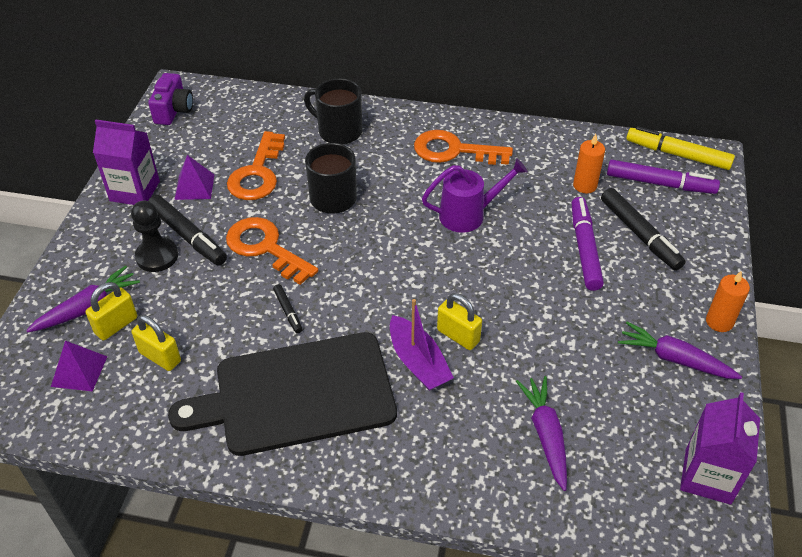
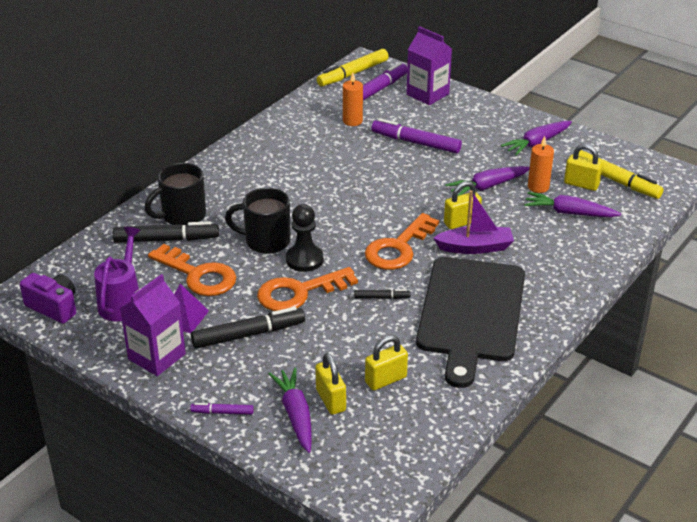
camera: 65 degrees left, 10 degrees down
(76, 258) = (222, 412): none -> purple marker
(79, 371) = (371, 433): purple pyramid -> none
(157, 256) = (260, 359): black pawn -> black pawn (304, 259)
(454, 150) = (262, 165): orange key -> orange key (398, 248)
(469, 215) = (342, 180): purple watering can -> purple watering can (122, 301)
(545, 338) = (487, 186): none -> purple carrot
(617, 431) = (581, 184): none -> yellow padlock
(639, 235) = (419, 116): black marker -> black marker (166, 239)
(654, 469) = (616, 181): none -> yellow marker
(708, 476) = (631, 164): purple carton -> purple carton (427, 94)
(719, 322) = (517, 116): orange candle -> orange candle (538, 187)

